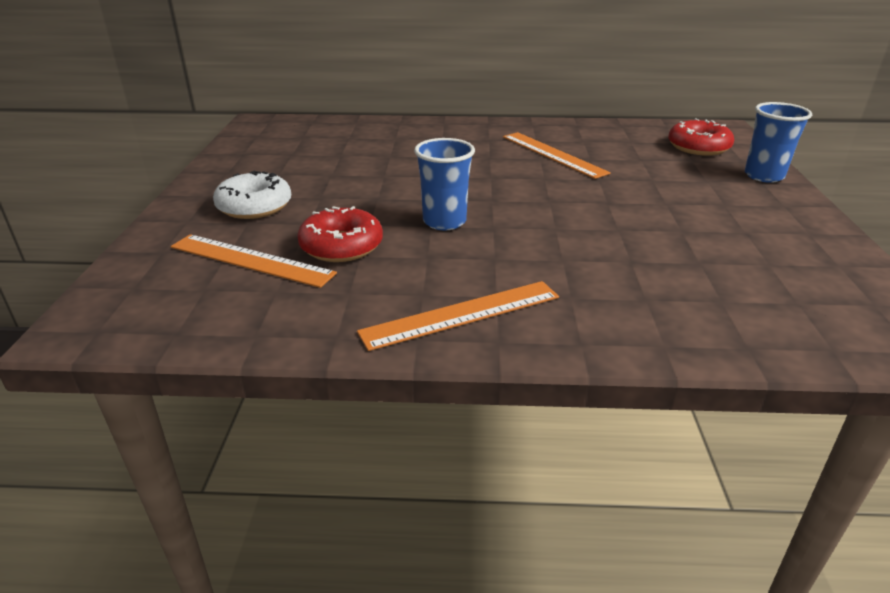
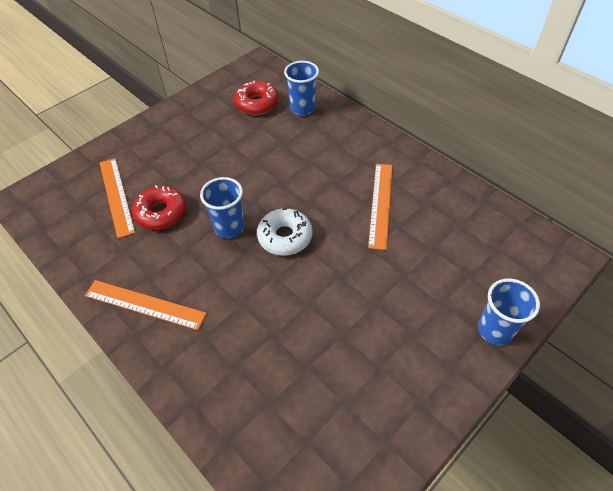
camera: 45 degrees right, 20 degrees up
(254, 206) = (164, 151): white donut -> white donut (285, 237)
(367, 131) = (302, 108): none -> blue cup
(698, 147) = (501, 265): red donut -> red donut (256, 103)

